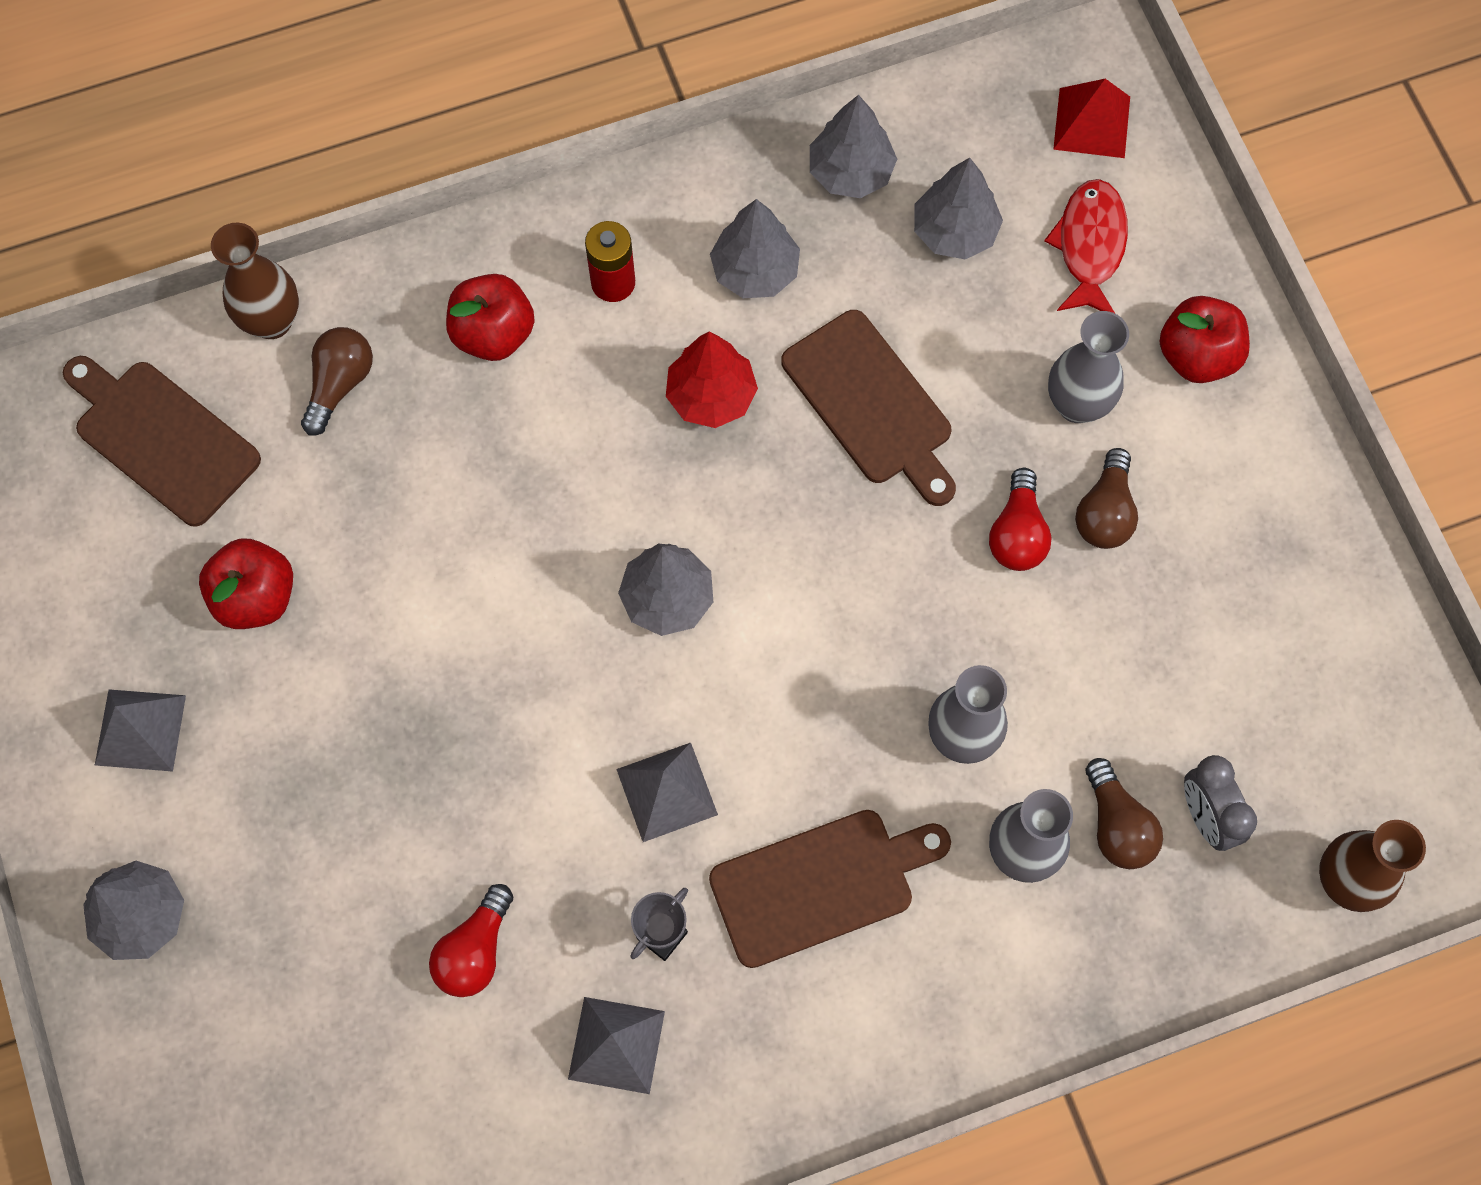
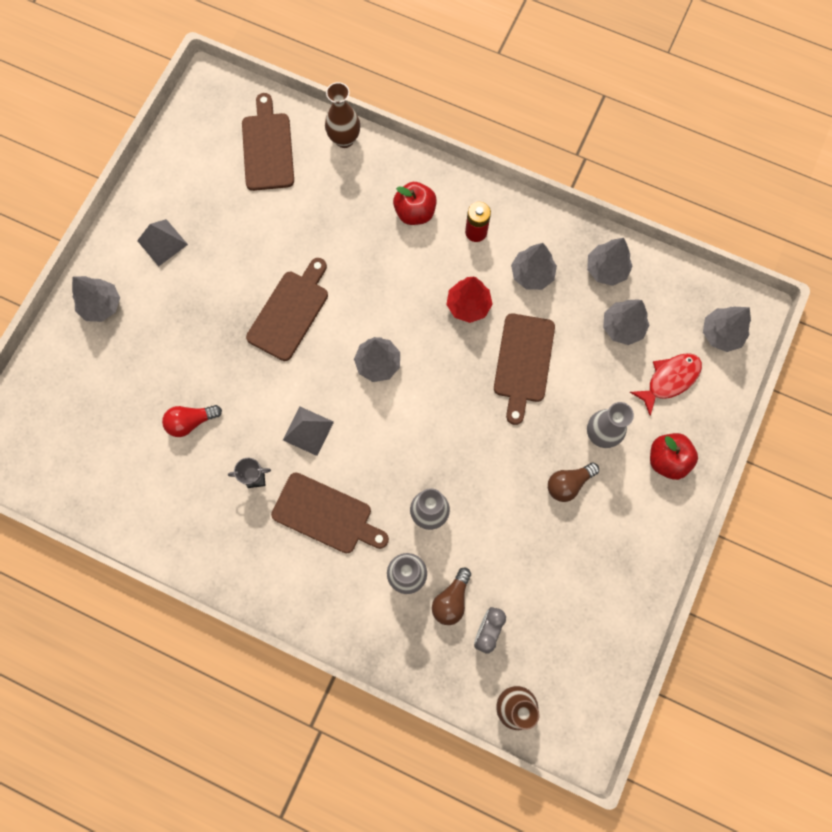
camera: 45 degrees right, 5 degrees up
(256, 597) = (243, 232): red apple -> none
(340, 384) = (344, 182): brown light bulb -> none
(456, 647) = (290, 312): none -> brown cutting board
(616, 1045) = (203, 500): grey pyramid -> none
(1017, 534) = (527, 460): red light bulb -> none
(1092, 123) = (721, 334): red pyramid -> grey tree

